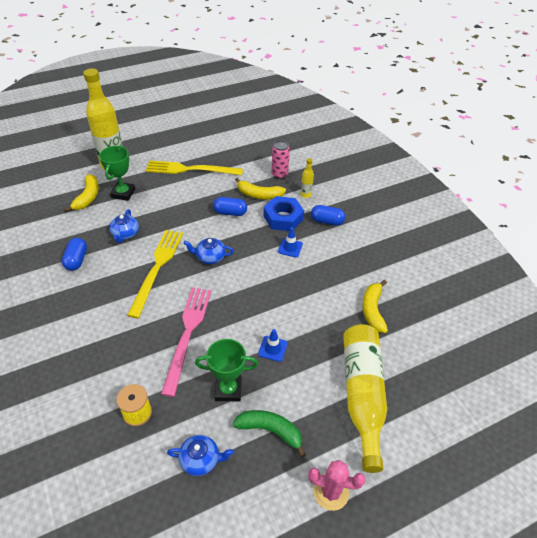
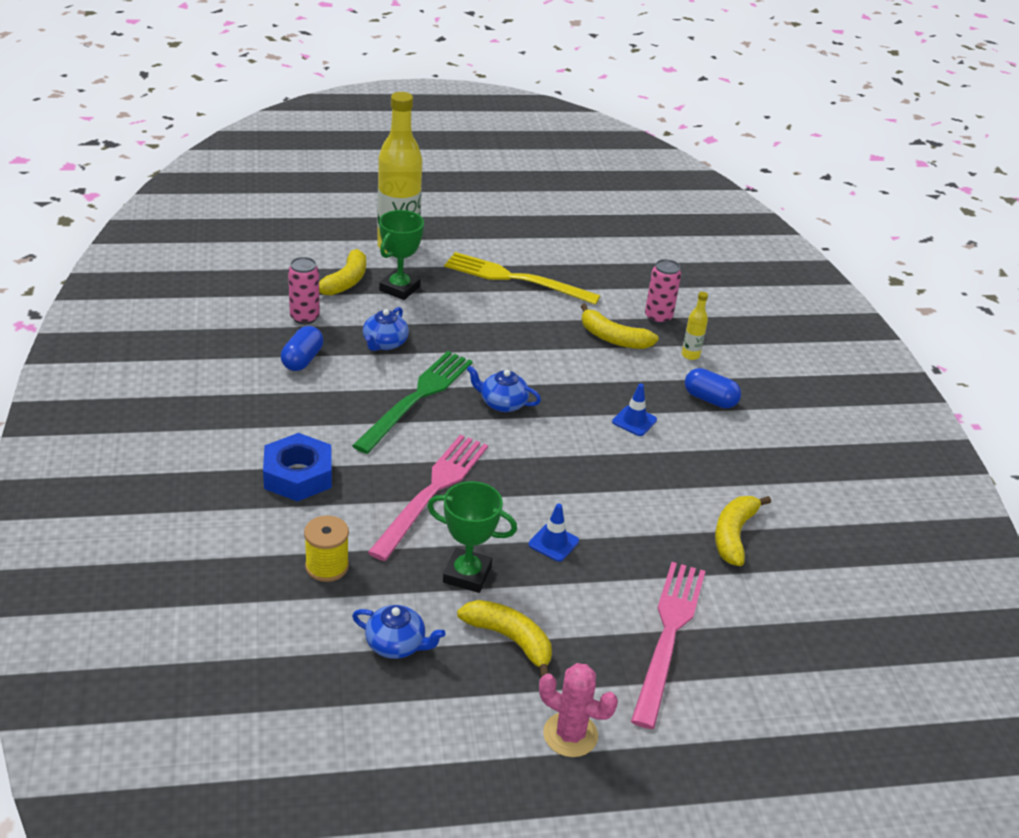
camera: 15 degrees right, 10 degrees down
(69, 229) = (304, 317): none -> pink can
(157, 268) = (417, 398): yellow fork -> green fork
(230, 212) = (557, 352): blue capsule -> none
(270, 431) = (510, 639): green banana -> yellow banana
(283, 218) = (639, 378): blue nut -> blue nut (298, 475)
(362, 395) = (668, 636): yellow bottle -> pink fork

